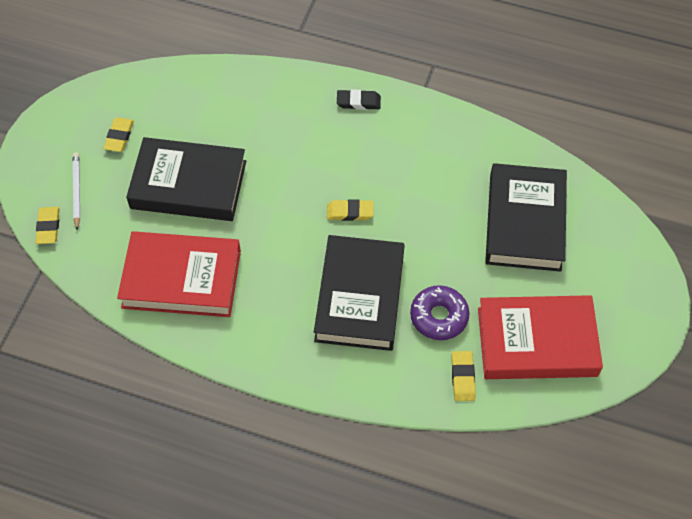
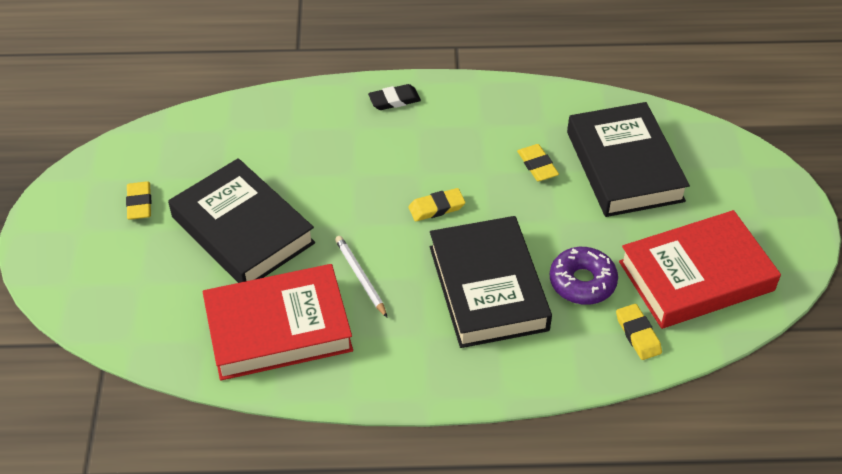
camera: 20 degrees left, 10 degrees down
(48, 227) = (94, 320): yellow eraser -> yellow eraser (537, 165)
(77, 191) = (112, 272): white pencil -> white pencil (360, 277)
(188, 184) = (243, 230): black book -> black book turned 60 degrees clockwise

